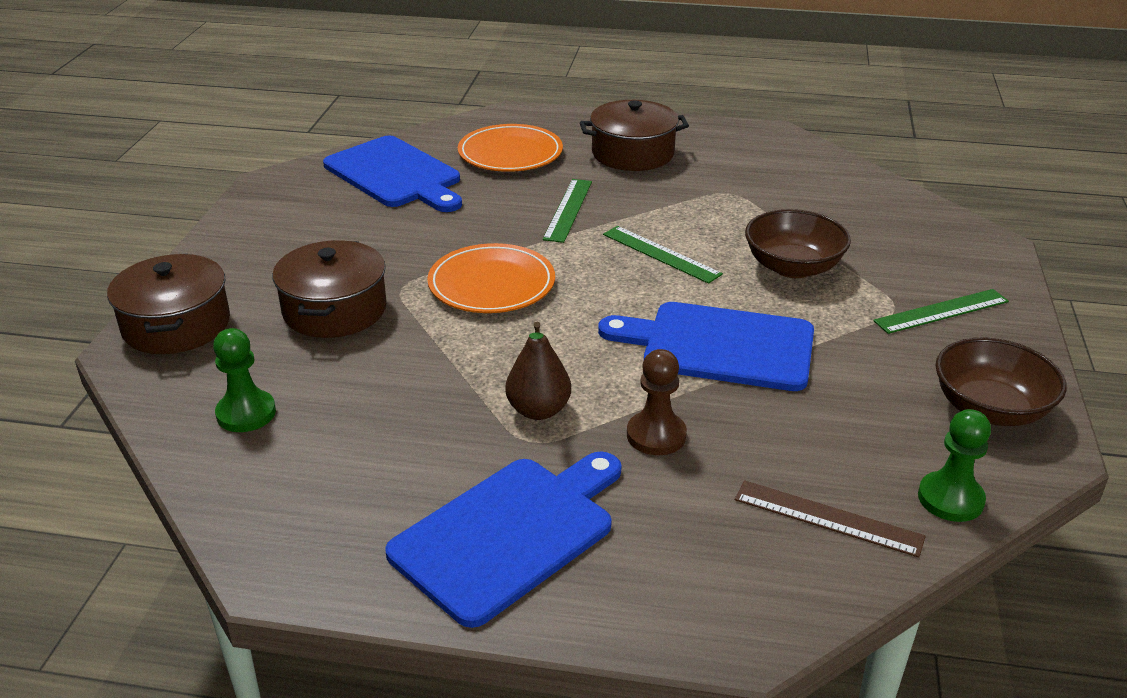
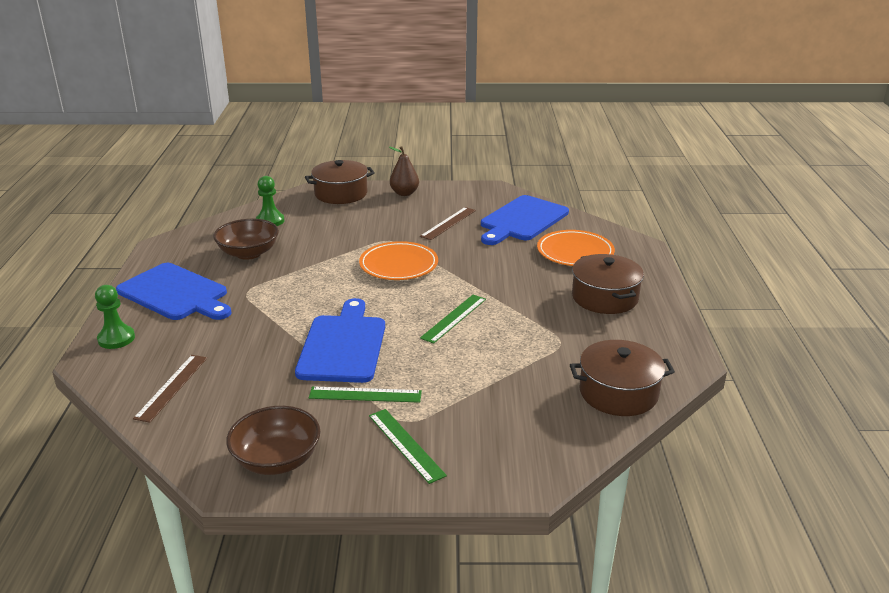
camera: 80 degrees right, 5 degrees down
(335, 310) = (362, 226): brown pot -> brown pot (618, 393)
(370, 231) = (448, 223): none -> brown ruler
(538, 410) = (273, 291): brown pear -> brown pear (404, 193)
(568, 210) = (502, 280): green ruler -> green ruler (365, 395)
(656, 435) = (250, 328): brown pawn -> none
(793, 267) = (453, 373): brown bowl -> brown bowl (248, 253)
(950, 499) = (182, 435): green pawn -> green pawn (116, 338)

